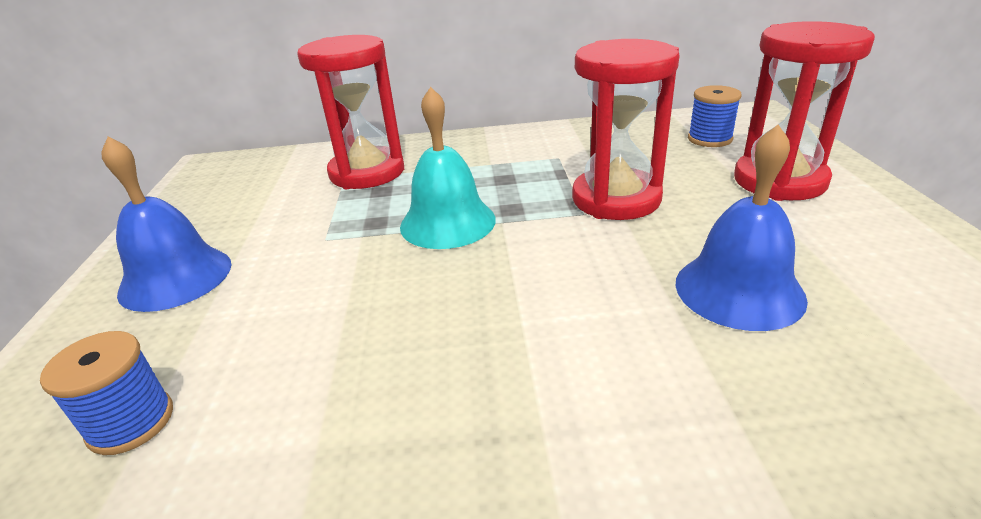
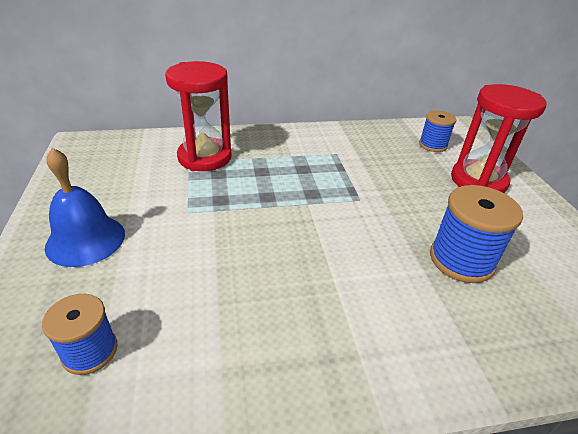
camera: 10 degrees left, 5 degrees up
(447, 222) = (271, 202): turquoise bell -> none
(616, 199) = (379, 189): red hourglass -> none
(739, 290) = (461, 260): blue bell -> blue spool

